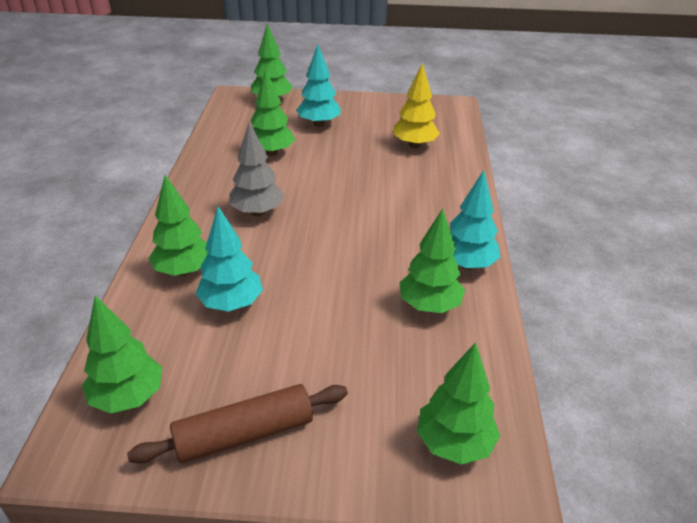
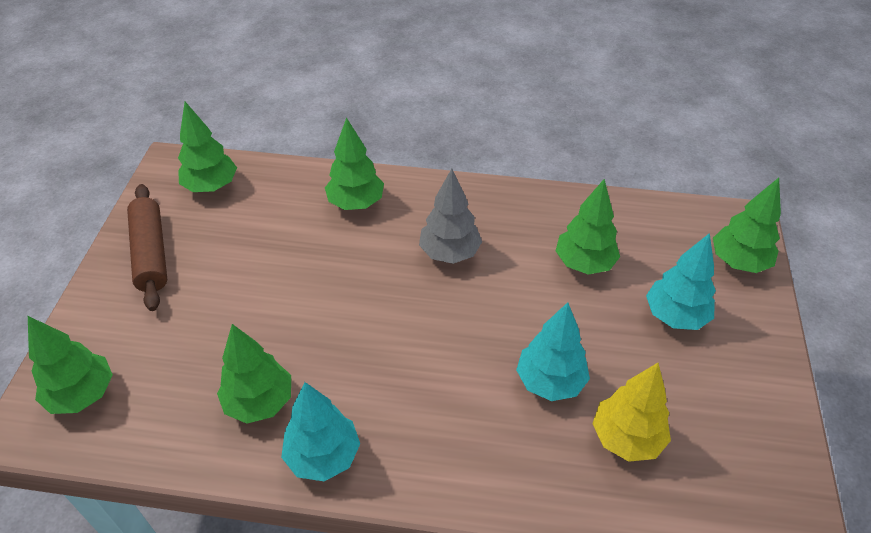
camera: 95 degrees right, 10 degrees up
(231, 304) = (301, 239): turquoise tree -> turquoise tree (550, 382)

